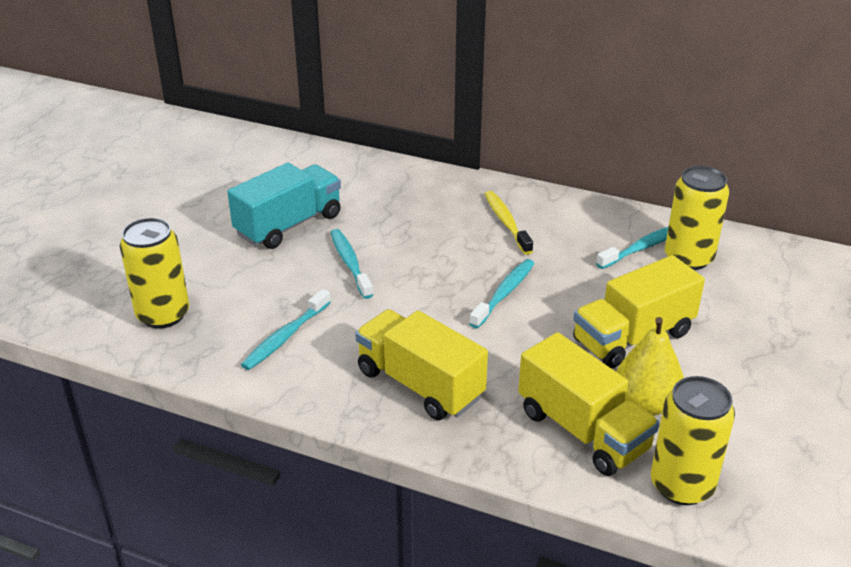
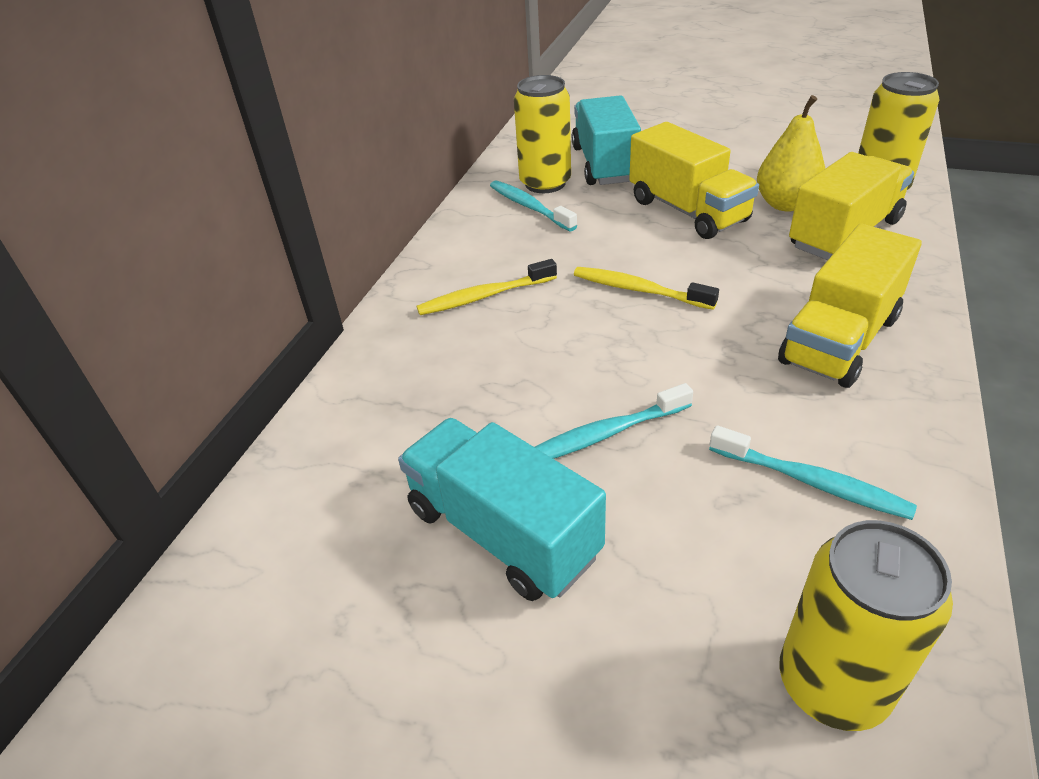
camera: 90 degrees left, 5 degrees up
(504, 293) = (639, 290): turquoise toothbrush -> yellow toothbrush
(731, 296) = (604, 164): none -> turquoise truck

